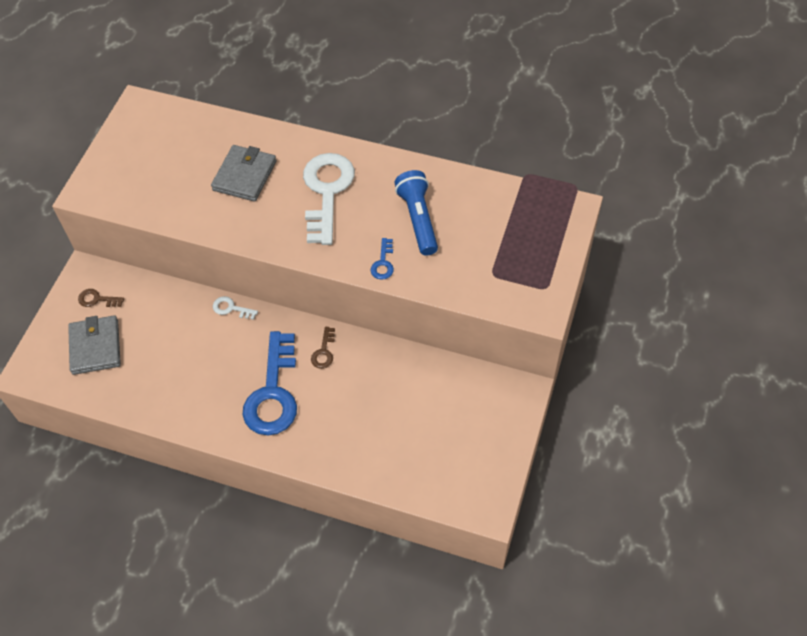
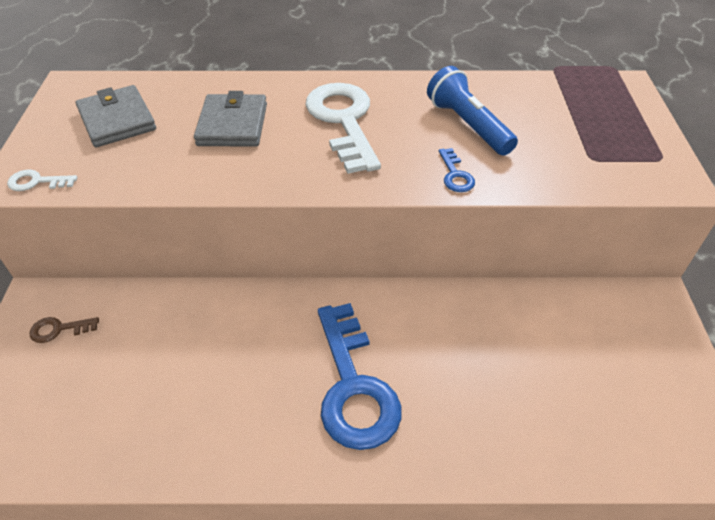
camera: 20 degrees left, 10 degrees down
(95, 347) = (69, 393): grey wallet -> grey wallet (117, 120)
(231, 308) = (252, 296): white key -> white key (37, 182)
(324, 352) = (396, 316): brown key -> none

